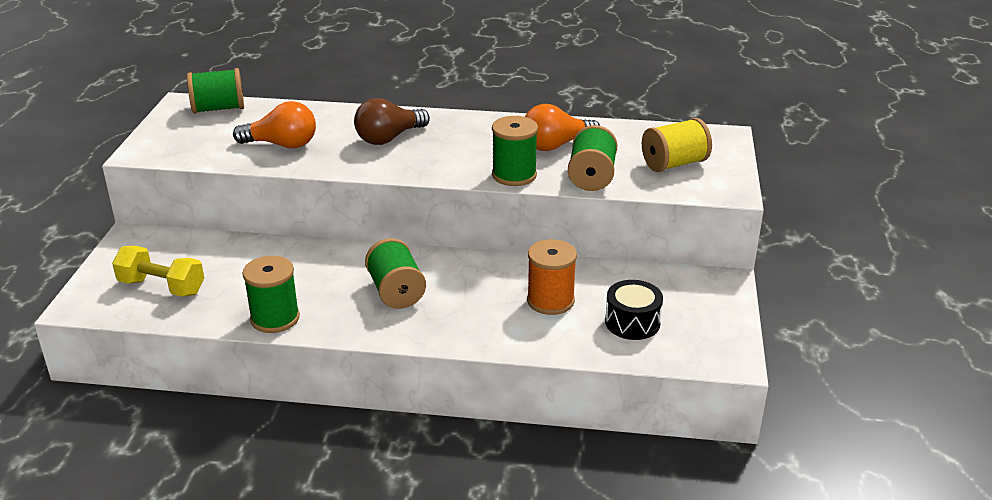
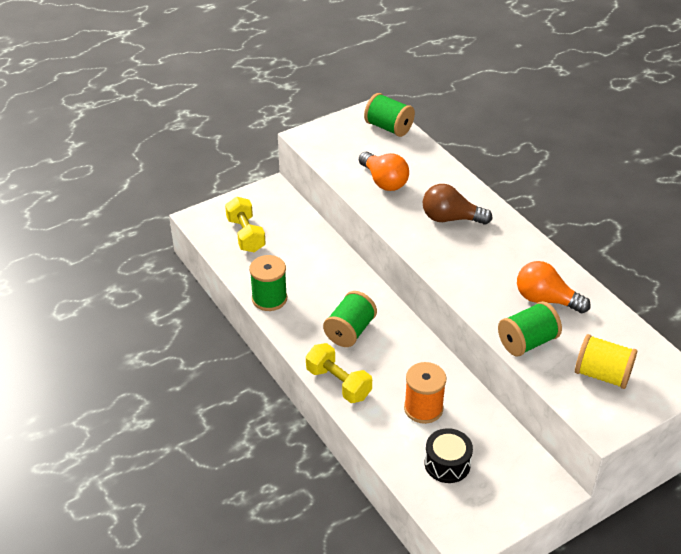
camera: 50 degrees right, 10 degrees up
(452, 334) = (338, 383): none -> yellow dumbbell
(514, 175) = (481, 303): green spool -> none

